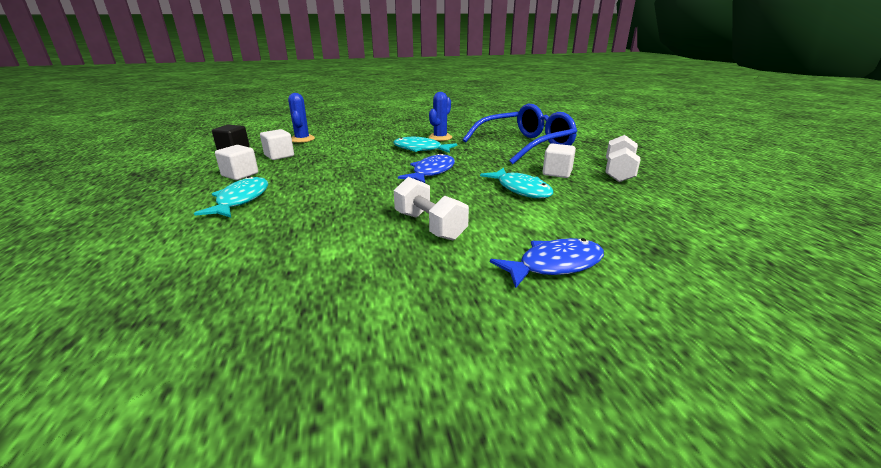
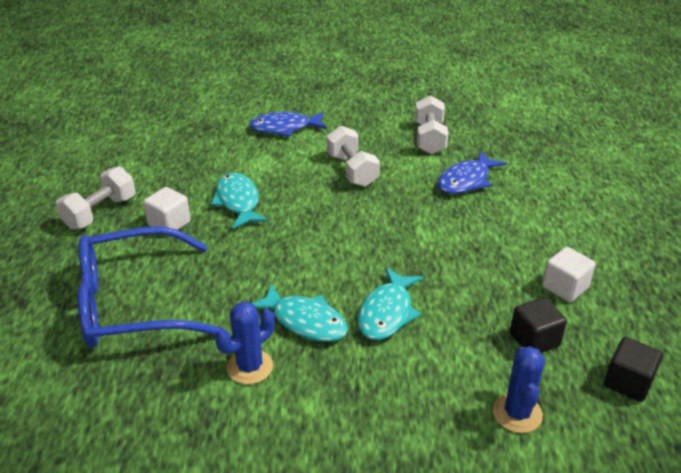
camera: 165 degrees left, 10 degrees up
(241, 200) = (533, 231): turquoise fish -> turquoise fish (387, 313)
(279, 156) = (534, 340): white cube -> black cube
(331, 281) = (429, 138): none -> white dumbbell
(431, 172) = (316, 251): blue fish -> blue fish (466, 180)

